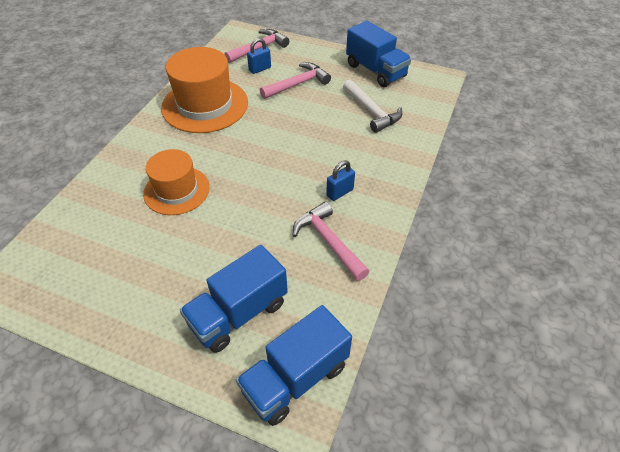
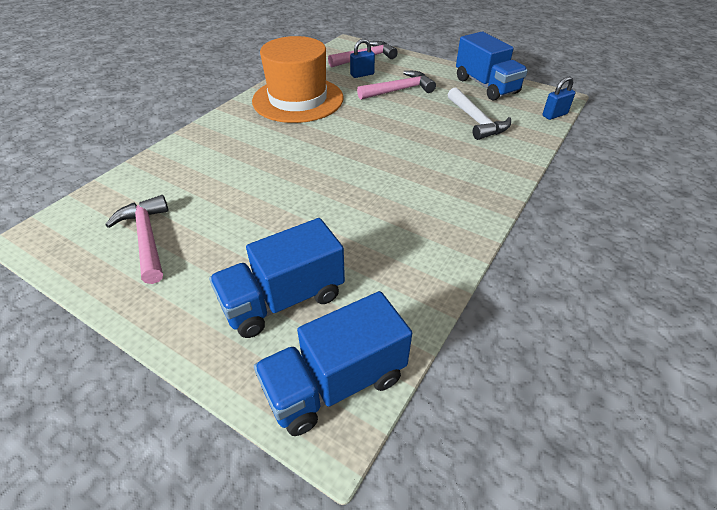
camera: 10 degrees right, 5 degrees down
(176, 190) = (247, 170): orange hat -> none
(328, 241) = (405, 239): pink hammer -> pink hammer (147, 238)
(340, 192) = (427, 192): blue padlock -> blue padlock (554, 115)

